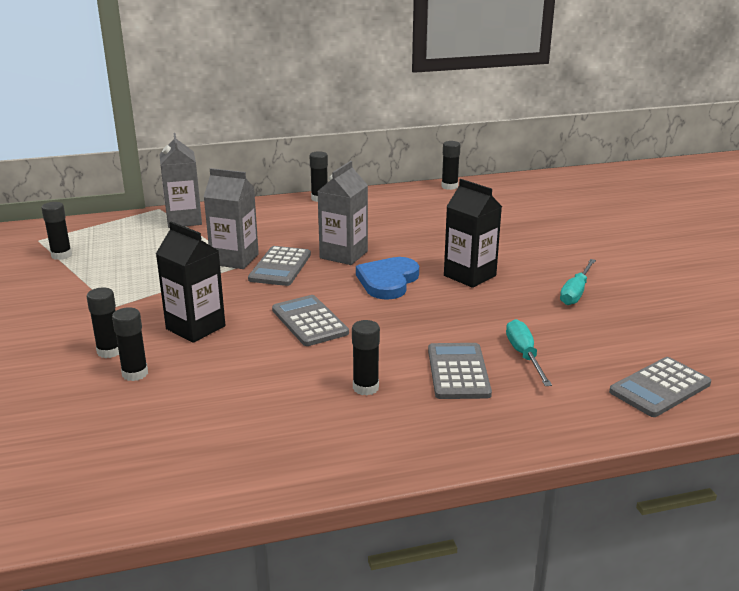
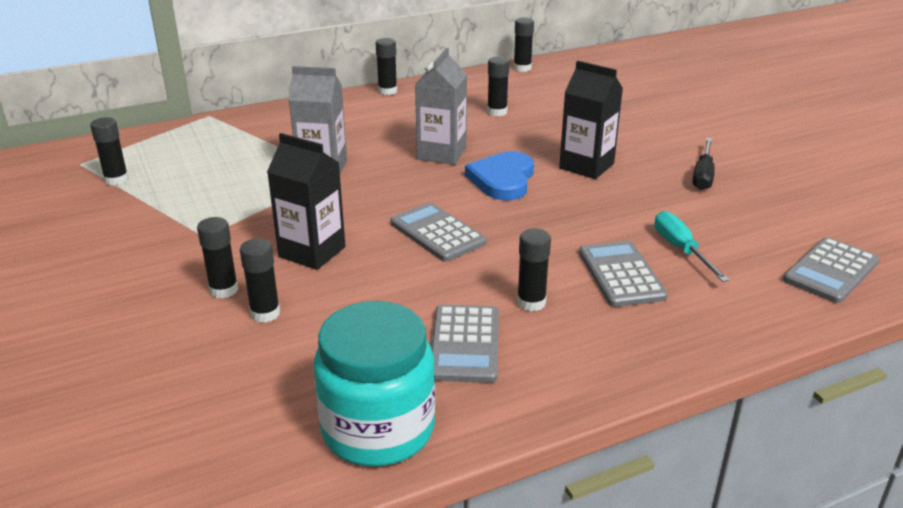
camera: 10 degrees left, 5 degrees up
(184, 220) = (244, 127): grey carton -> none
(187, 477) = (378, 429): none -> turquoise jar
(280, 267) = (377, 173): grey calculator -> grey calculator (465, 344)
(409, 223) = (497, 112): none -> black glue stick
(576, 292) = (703, 175): turquoise screwdriver -> black screwdriver

